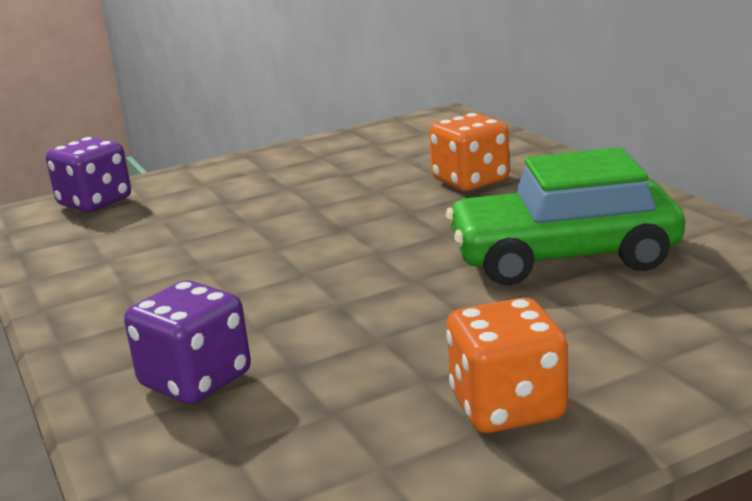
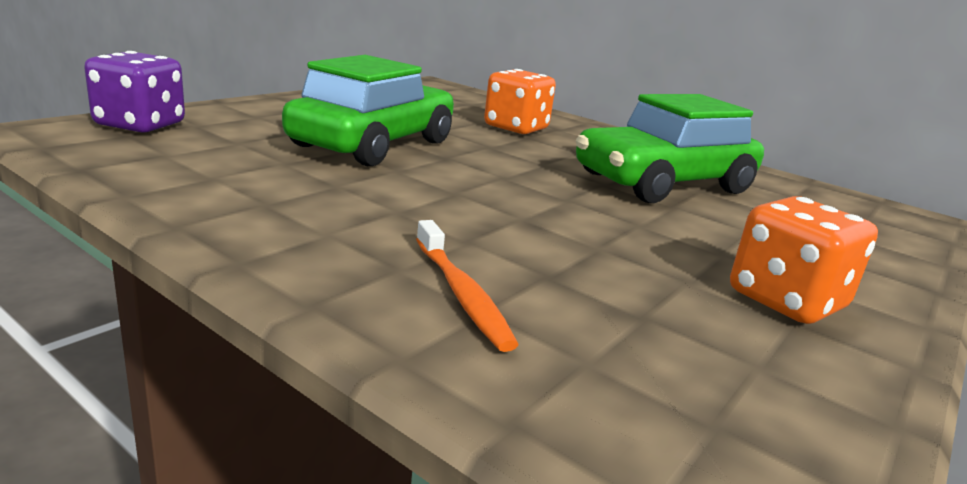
camera: 30 degrees left, 0 degrees up
(195, 380) = (461, 294): purple dice -> orange toothbrush
(283, 214) = (374, 144): none -> green car

